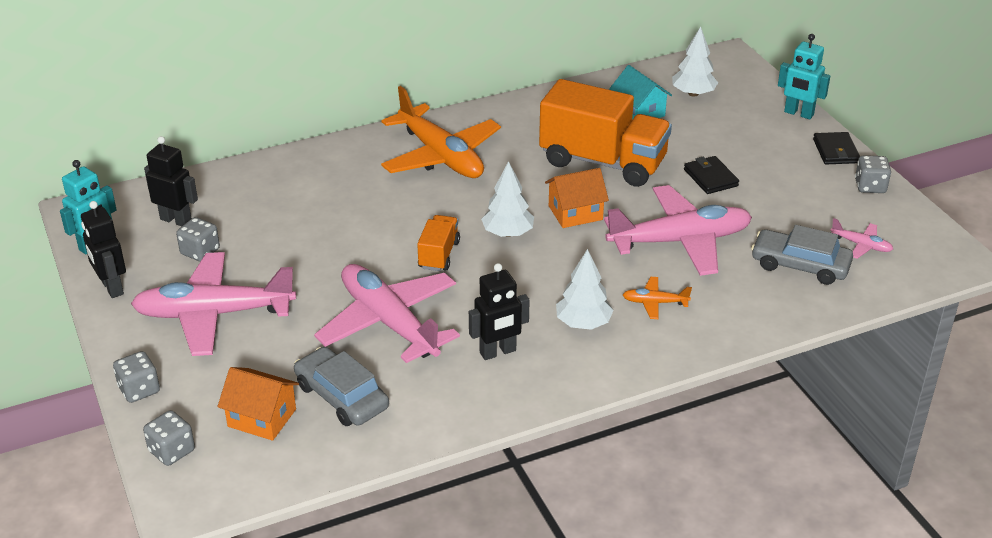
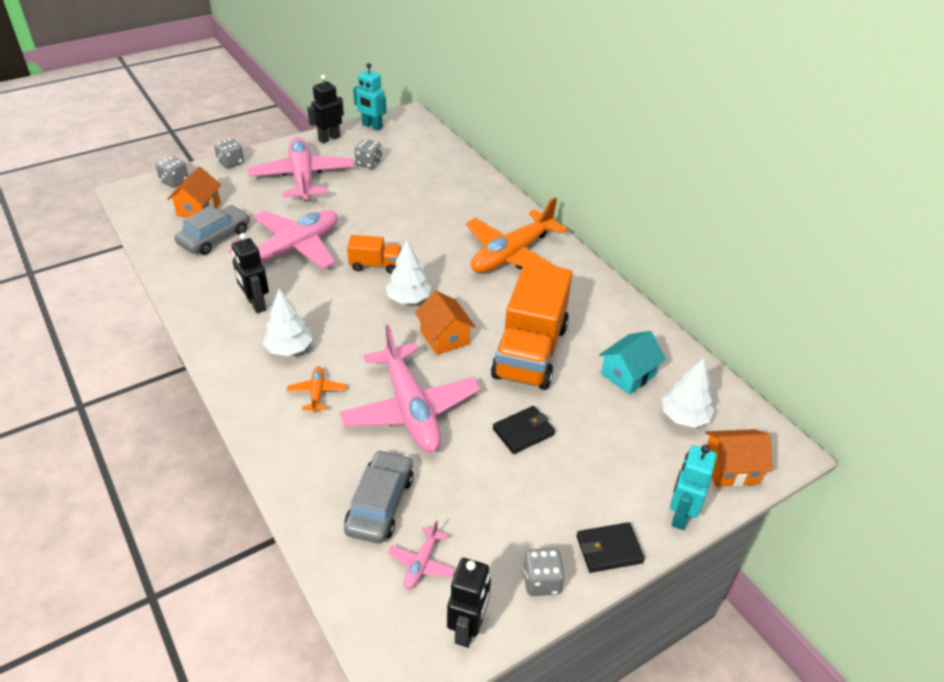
camera: 80 degrees right, 5 degrees up
(176, 220) = (403, 149): black robot -> black robot (467, 628)
(749, 83) = (730, 468): none -> orange house

